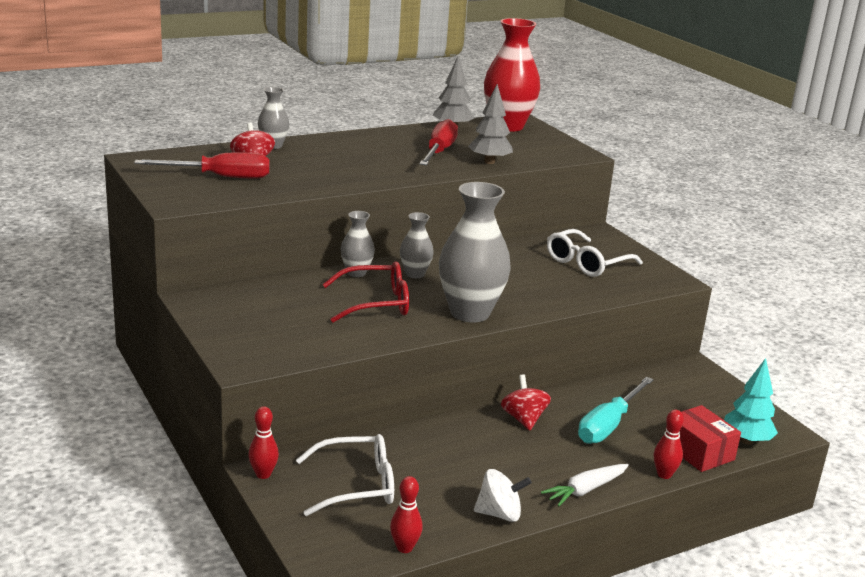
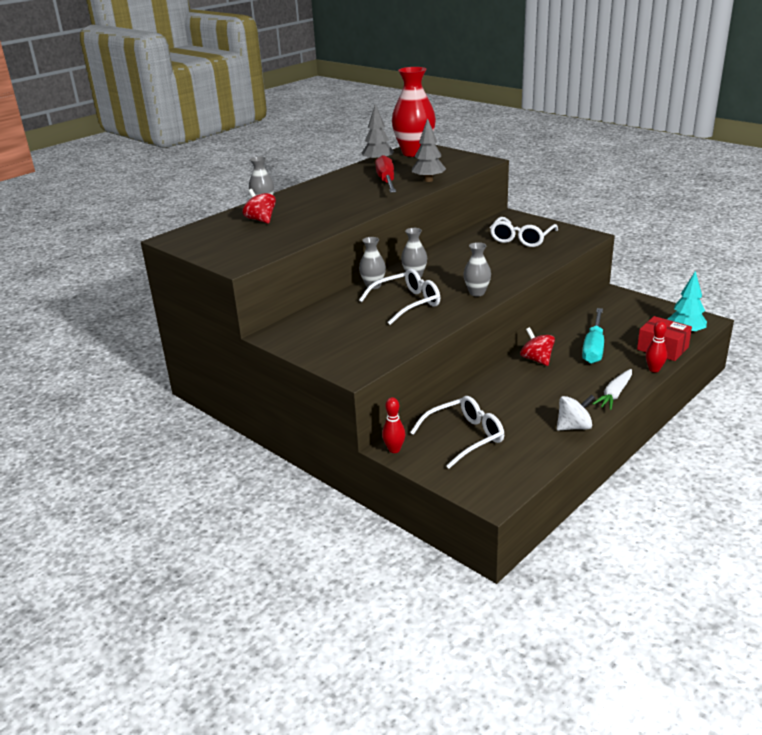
camera: 15 degrees left, 5 degrees up
(220, 177) = (249, 237): red screwdriver -> none
(377, 303) = (407, 303): red glasses -> white glasses
(404, 548) = (532, 469): red bowling pin -> none
(470, 313) = (477, 293): grey vase -> grey vase, size x0.51

